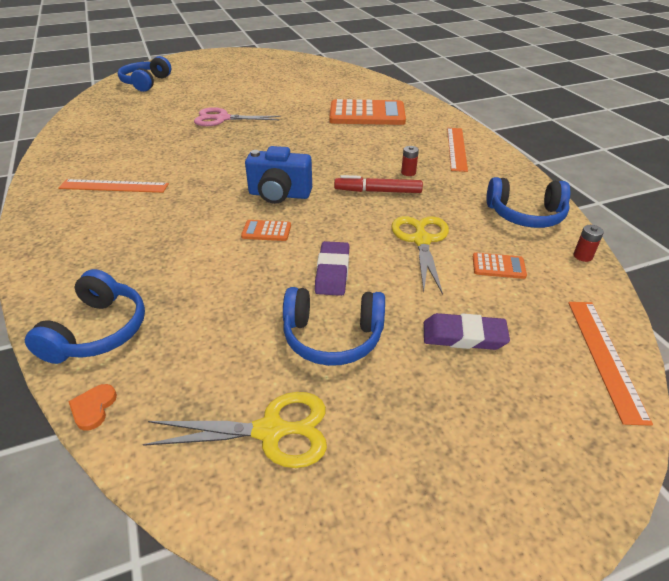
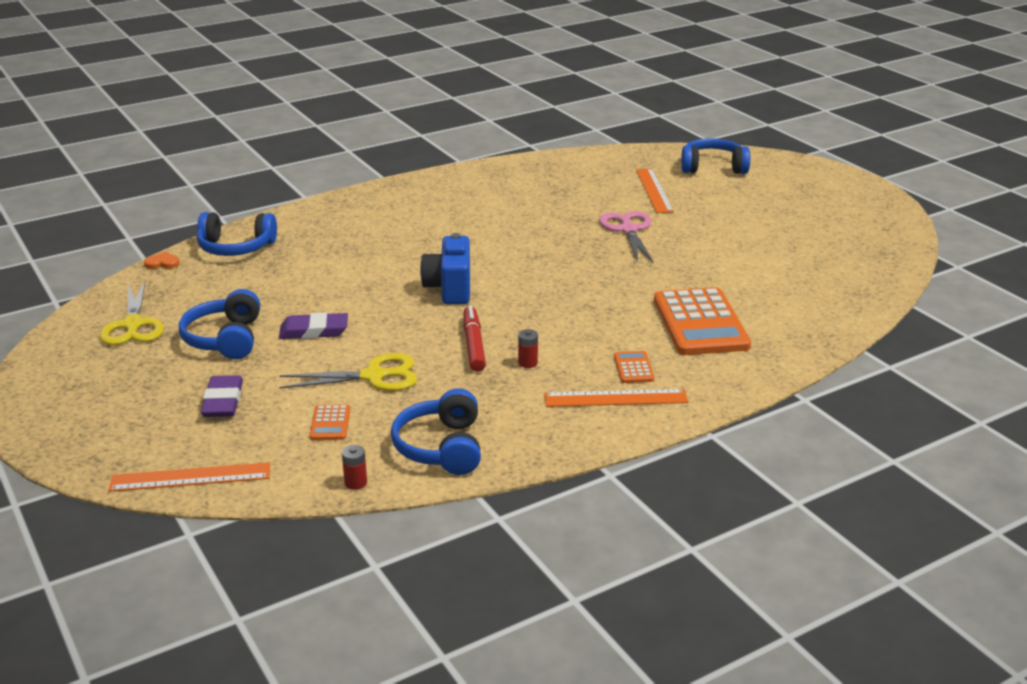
camera: 80 degrees right, 10 degrees down
(114, 186) = (445, 207): orange ruler -> orange ruler (654, 190)
(266, 231) = (378, 291): orange calculator -> orange calculator (633, 368)

